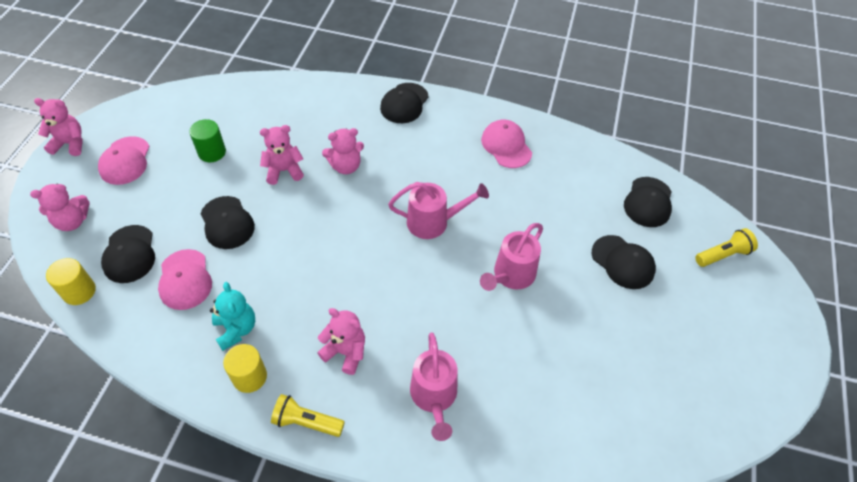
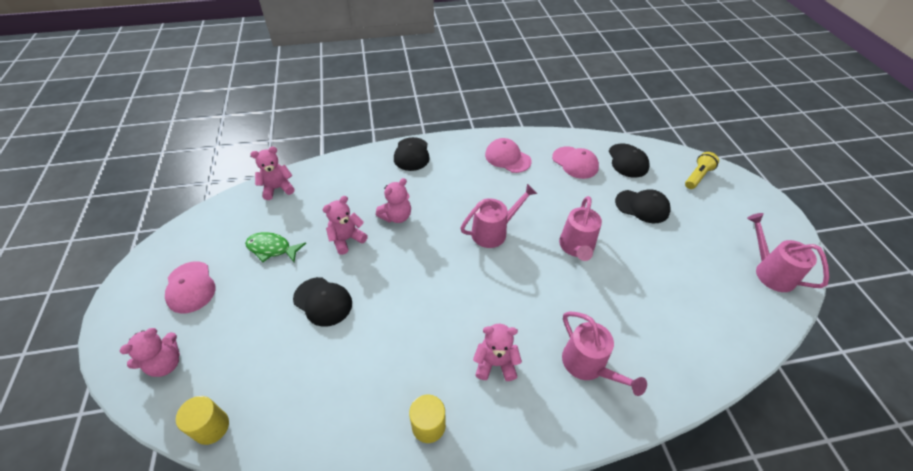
camera: 25 degrees left, 5 degrees down
(70, 144) = (122, 293): pink teddy bear -> pink teddy bear (278, 188)
(129, 254) = (244, 368): black cap -> none
(185, 280) = (314, 367): pink cap -> pink cap (575, 163)
(212, 152) = (272, 248): green cylinder -> green fish
(236, 329) = (389, 389): turquoise teddy bear -> none
(306, 422) = (503, 439): yellow flashlight -> none
(720, 399) = (769, 271): none -> pink watering can

